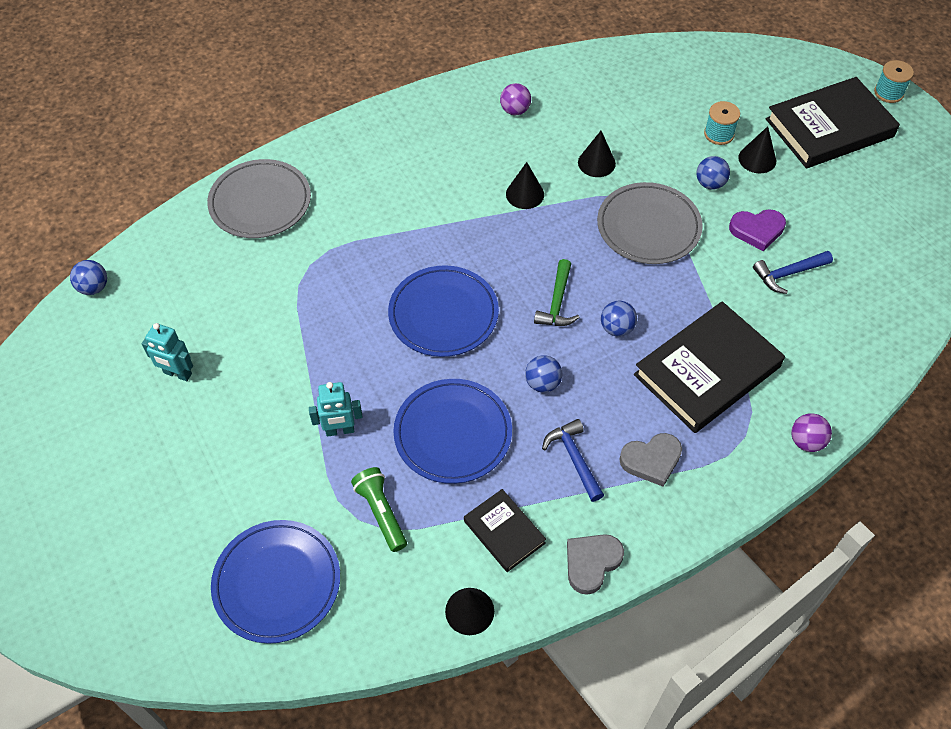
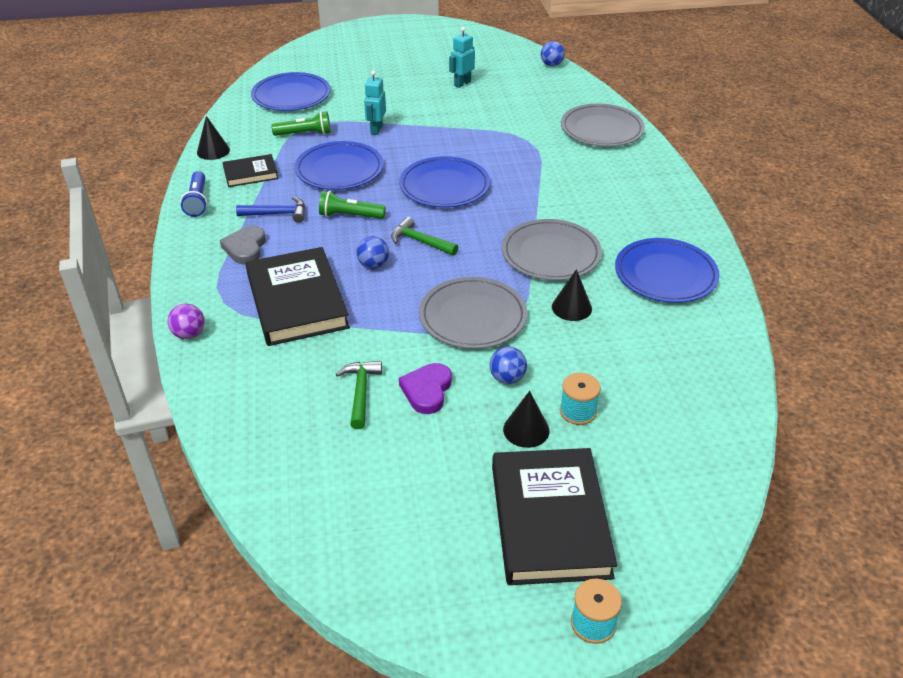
camera: 110 degrees right, 15 degrees down
(515, 110) = (665, 274): purple ball -> blue plate
(525, 194) = (551, 254): black cone -> grey plate
(542, 383) = (350, 216): blue ball -> green flashlight
(591, 563) = (197, 201): grey heart -> blue flashlight
(788, 274) = (360, 392): blue hammer -> green hammer

